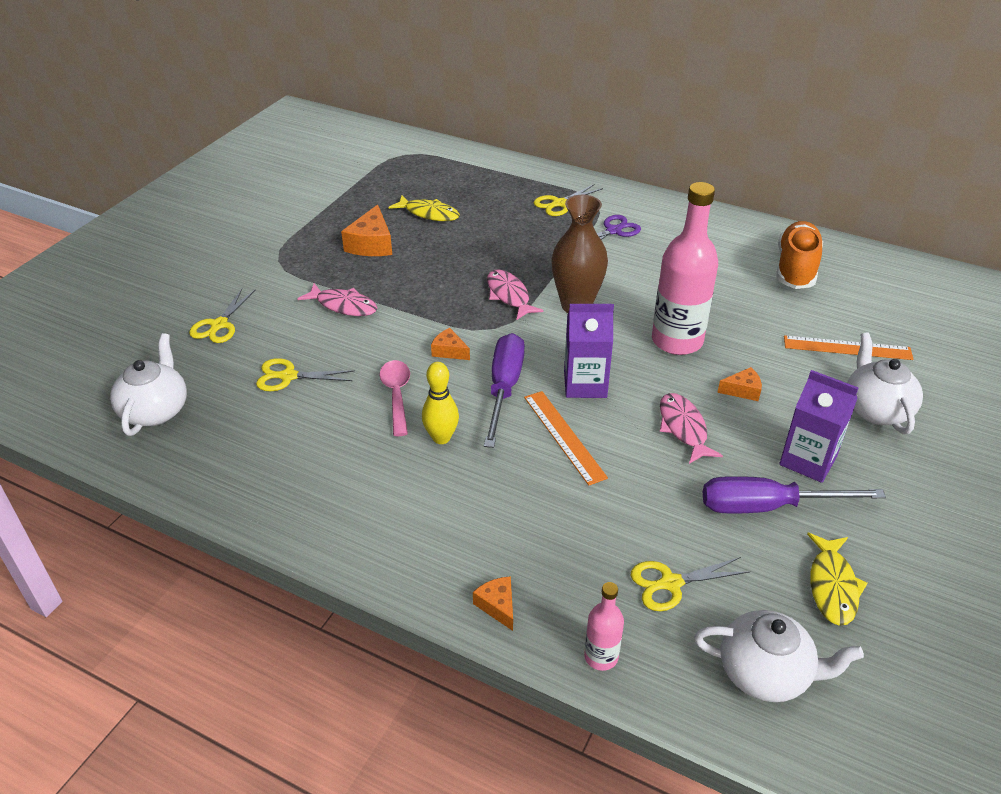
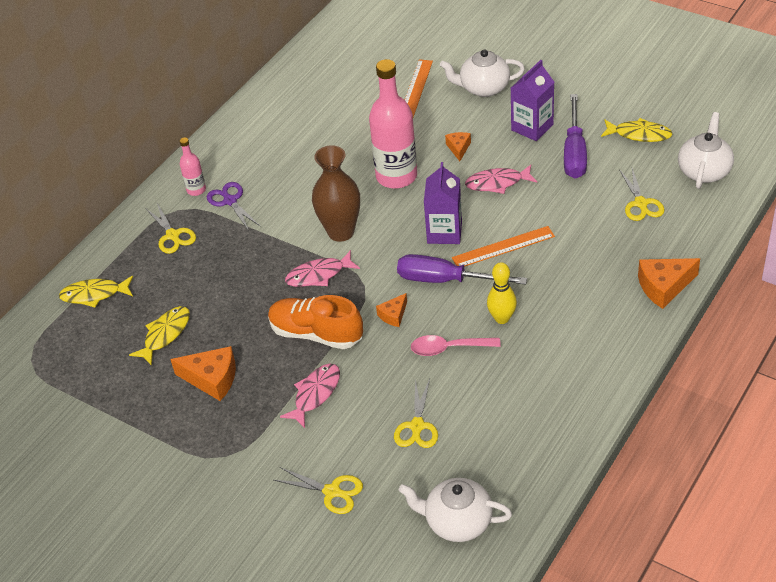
camera: 80 degrees left, 5 degrees up
(479, 173) = (94, 294): none -> yellow fish
(497, 606) = (664, 286): orange cheese -> orange cheese, size x1.75
(601, 657) = (699, 239): pink bottle -> pink bottle (196, 190)
(795, 269) = (311, 99): orange shoe -> orange shoe (316, 334)

